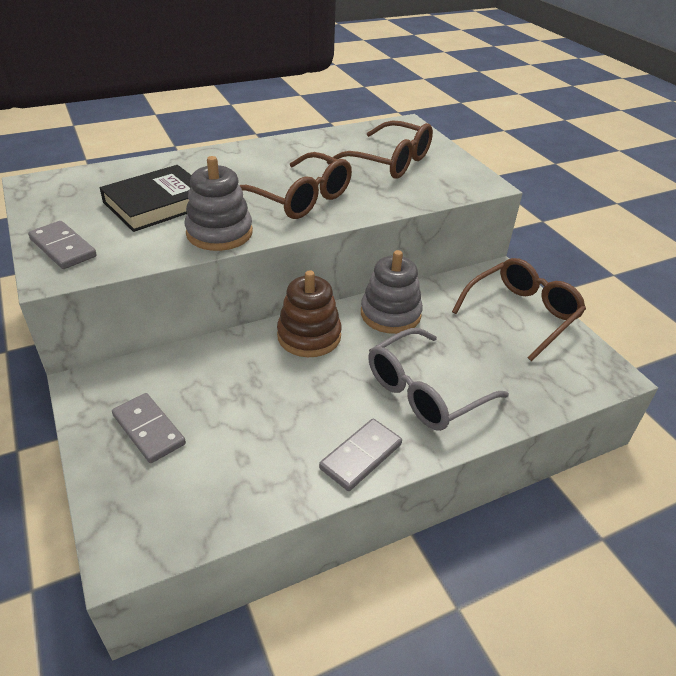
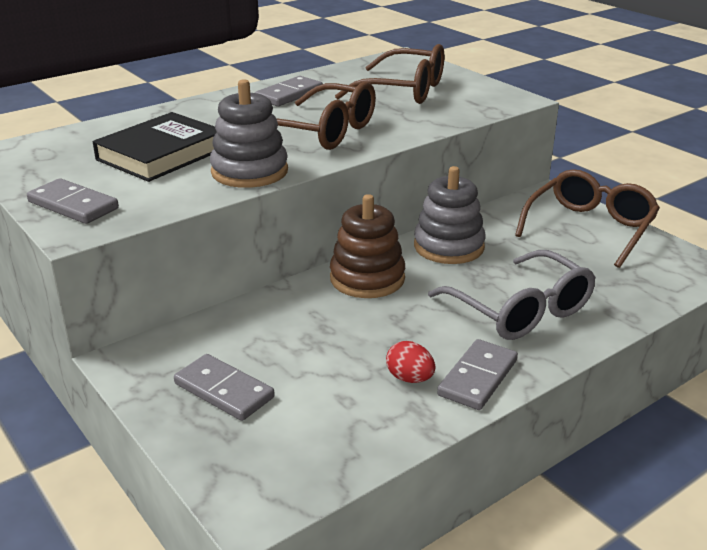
camera: 10 degrees left, 10 degrees down
(290, 154) = (289, 95): none -> grey domino
(303, 446) = (409, 378): none -> red egg
(425, 391) = (520, 310): grey glasses -> grey glasses turned 75 degrees counterclockwise

